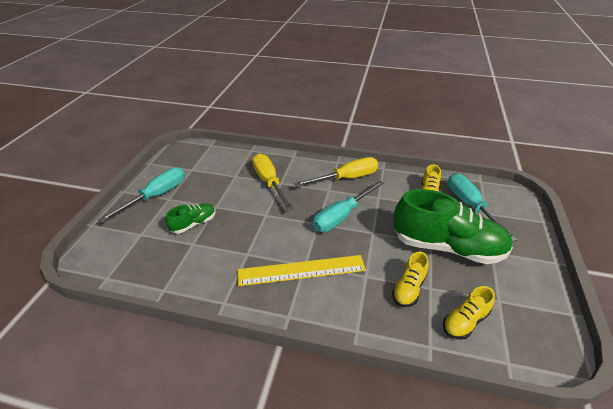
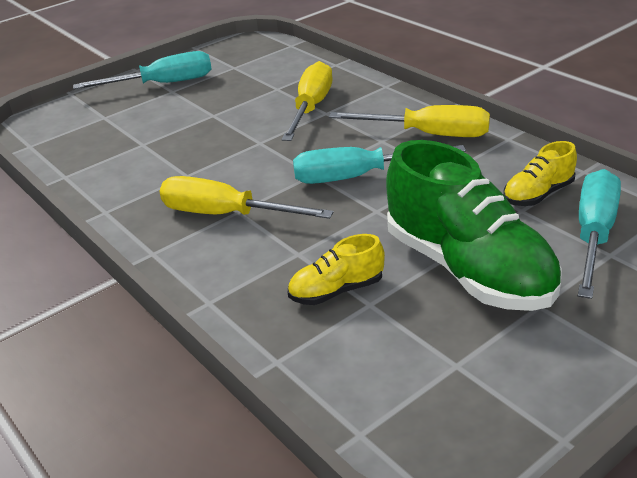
camera: 40 degrees right, 5 degrees down
(194, 224) = (167, 125): green shoe -> none
(301, 270) = (226, 215): yellow ruler -> yellow screwdriver
(465, 321) = (364, 361): yellow shoe -> none

